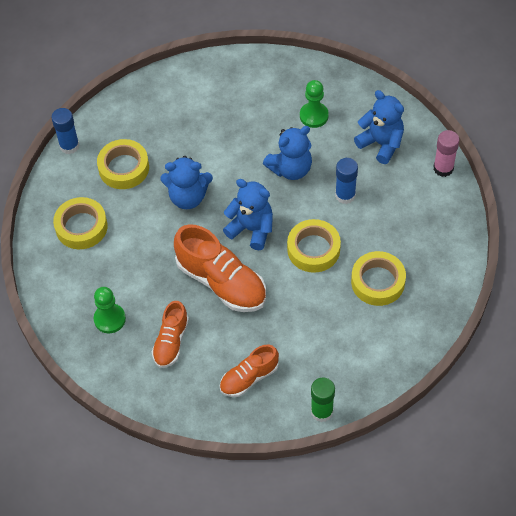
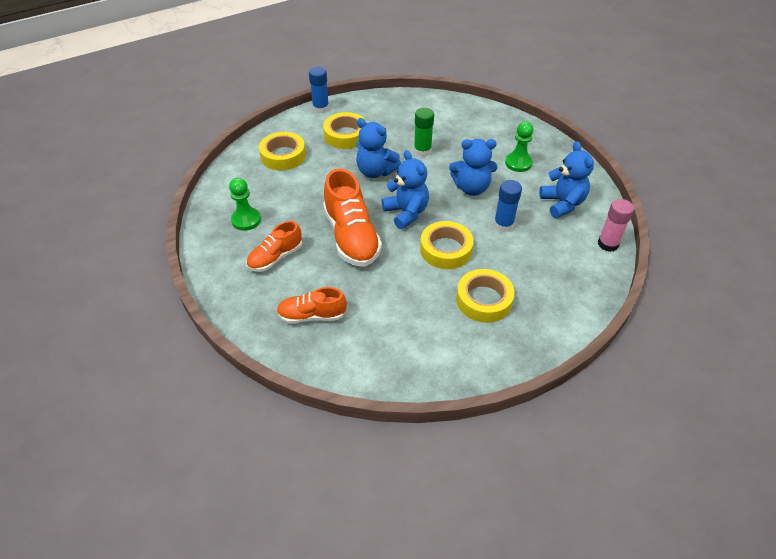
camera: 30 degrees right, 10 degrees down
(322, 411) = (350, 377): green glue stick -> green glue stick (422, 151)

